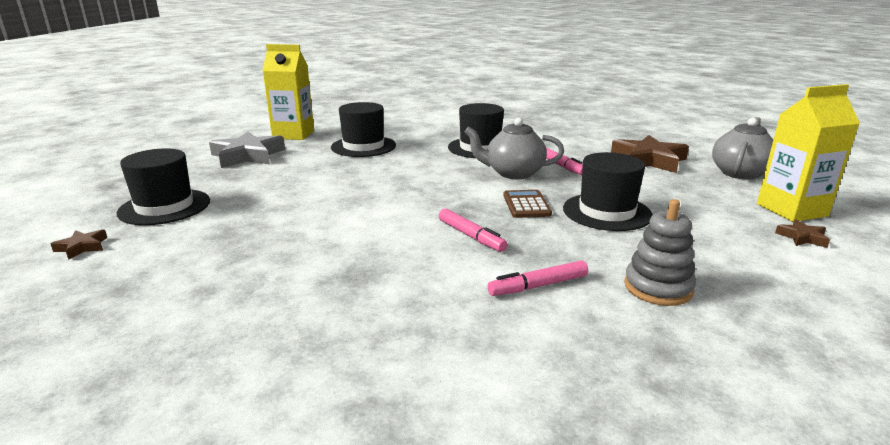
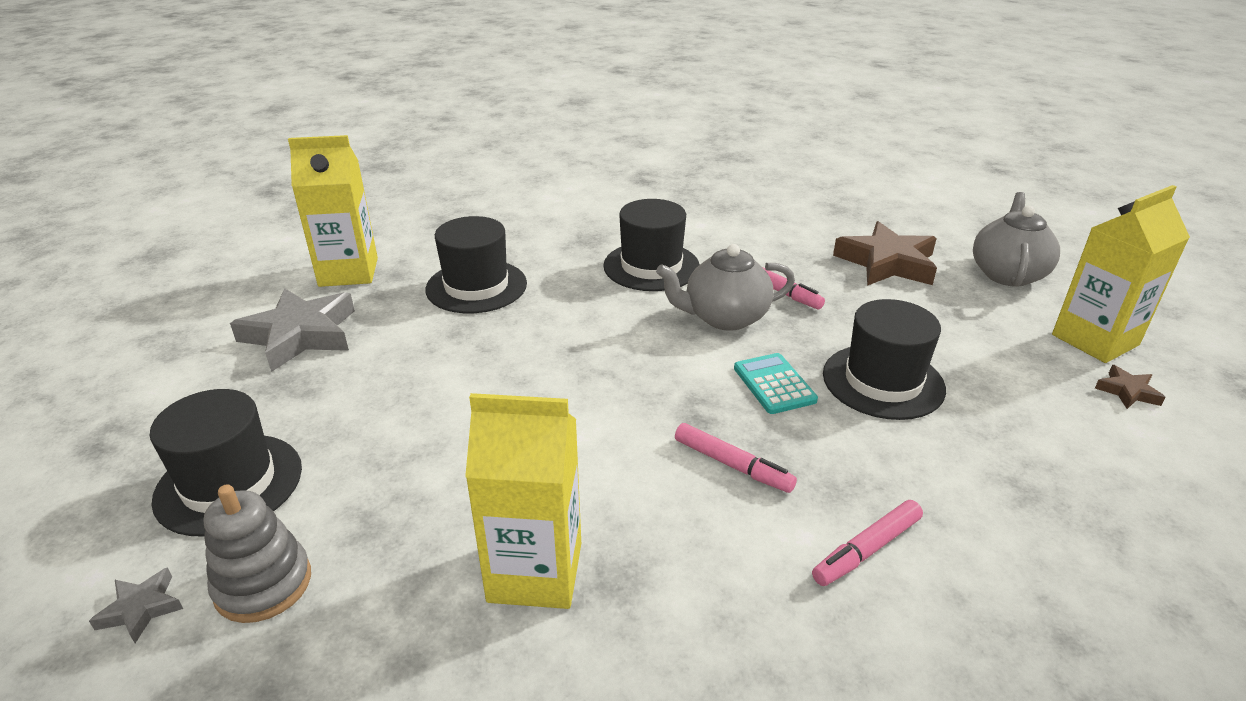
camera: 15 degrees left, 10 degrees up
(82, 247) = (141, 608): brown star -> grey star
(309, 264) = (535, 572): none -> yellow carton
(526, 205) = (774, 384): brown calculator -> turquoise calculator
(658, 288) = (1009, 522): grey stacking toy -> grey stacking toy (263, 584)

